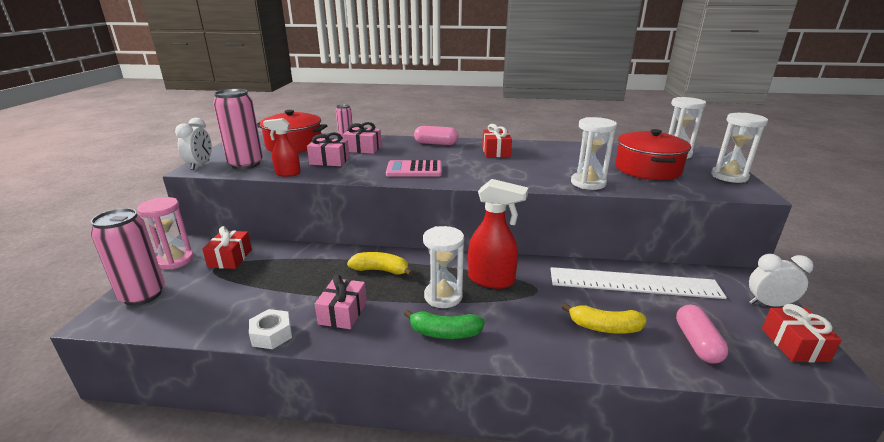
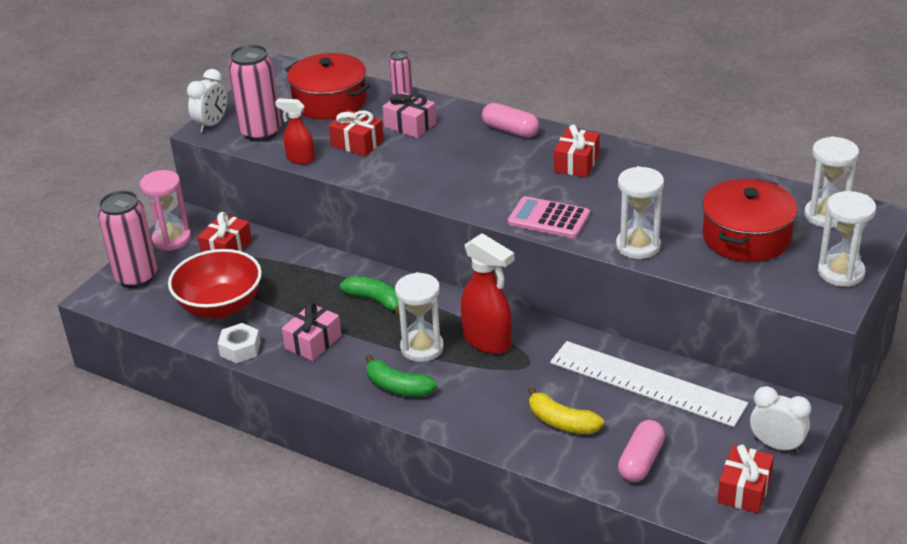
camera: 25 degrees right, 10 degrees up
(238, 302) = (220, 306): none -> red bowl
(329, 161) = (357, 143): pink gift -> red gift
(380, 270) = (375, 301): yellow banana -> green banana
(414, 170) = (447, 180): pink calculator -> pink calculator (548, 219)

